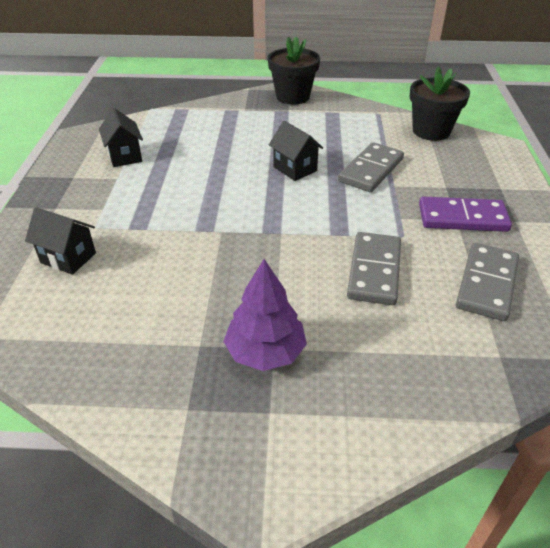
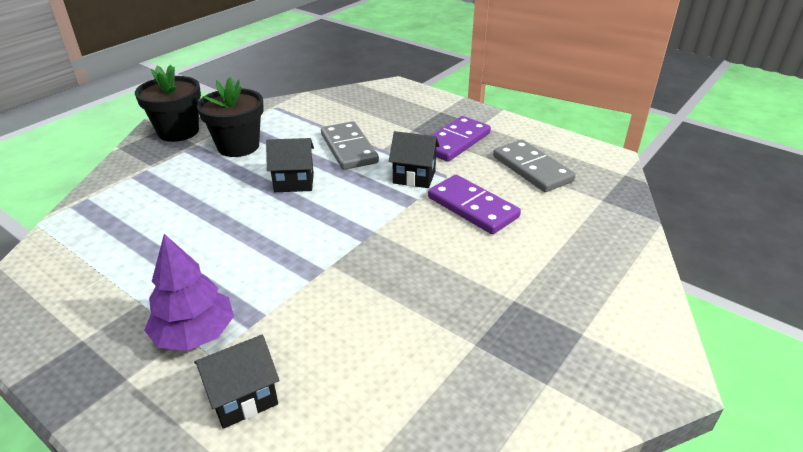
camera: 55 degrees left, 5 degrees down
(125, 156) = (106, 280): black house -> black house (414, 177)
(265, 352) = (515, 306): purple tree -> purple tree (195, 334)
(374, 271) = (472, 207): grey domino -> purple domino
(431, 131) = (336, 100): black flower pot -> black flower pot (238, 146)

